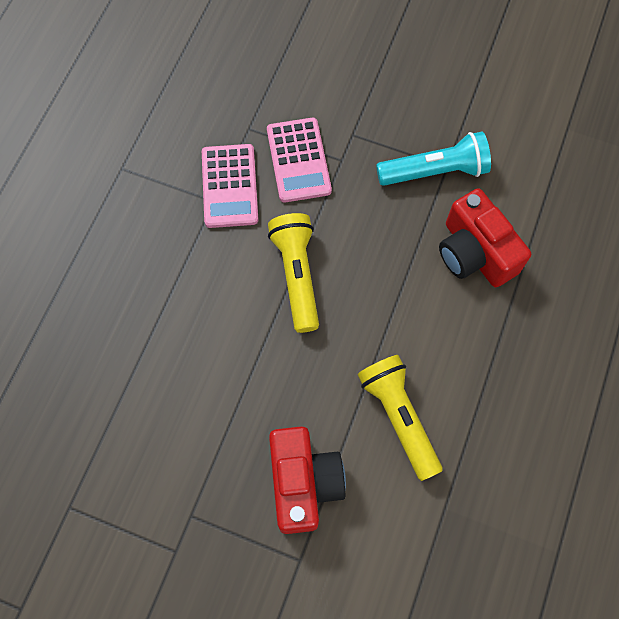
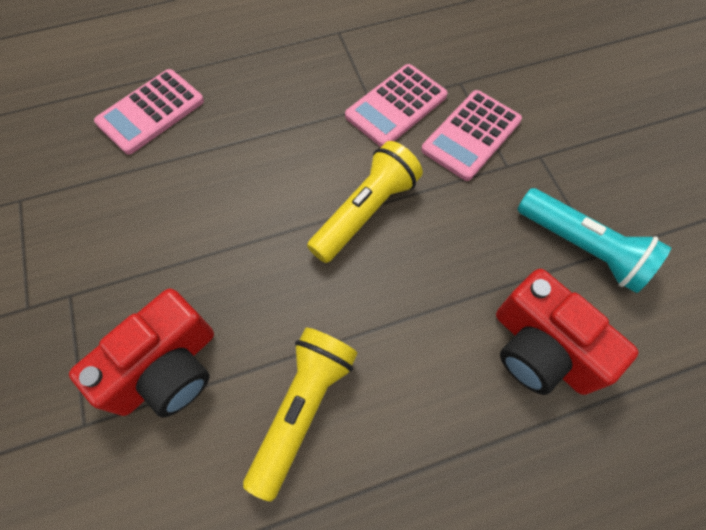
camera: 50 degrees right, 5 degrees down
(71, 359) = (151, 112): none -> pink calculator
(474, 253) = (541, 349): red camera -> red camera turned 60 degrees counterclockwise

